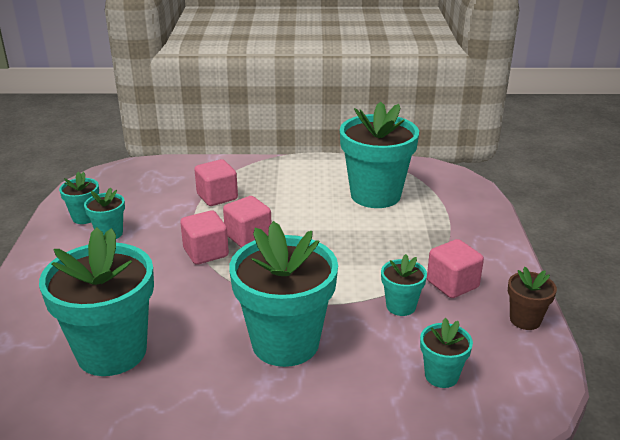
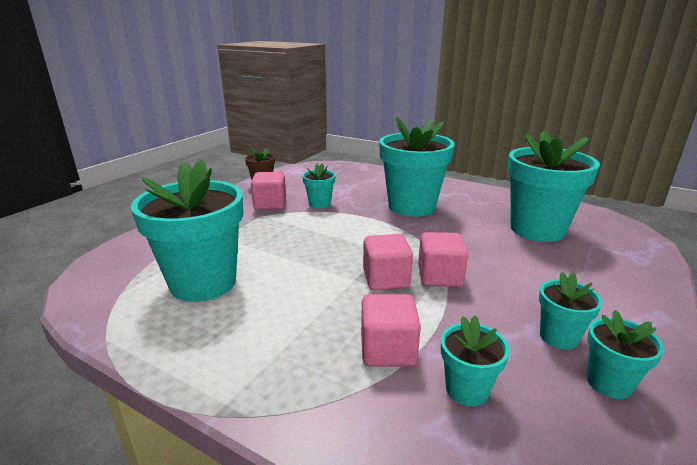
camera: 150 degrees left, 5 degrees down
(441, 375) = (340, 179): turquoise flower pot -> turquoise flower pot (466, 389)

